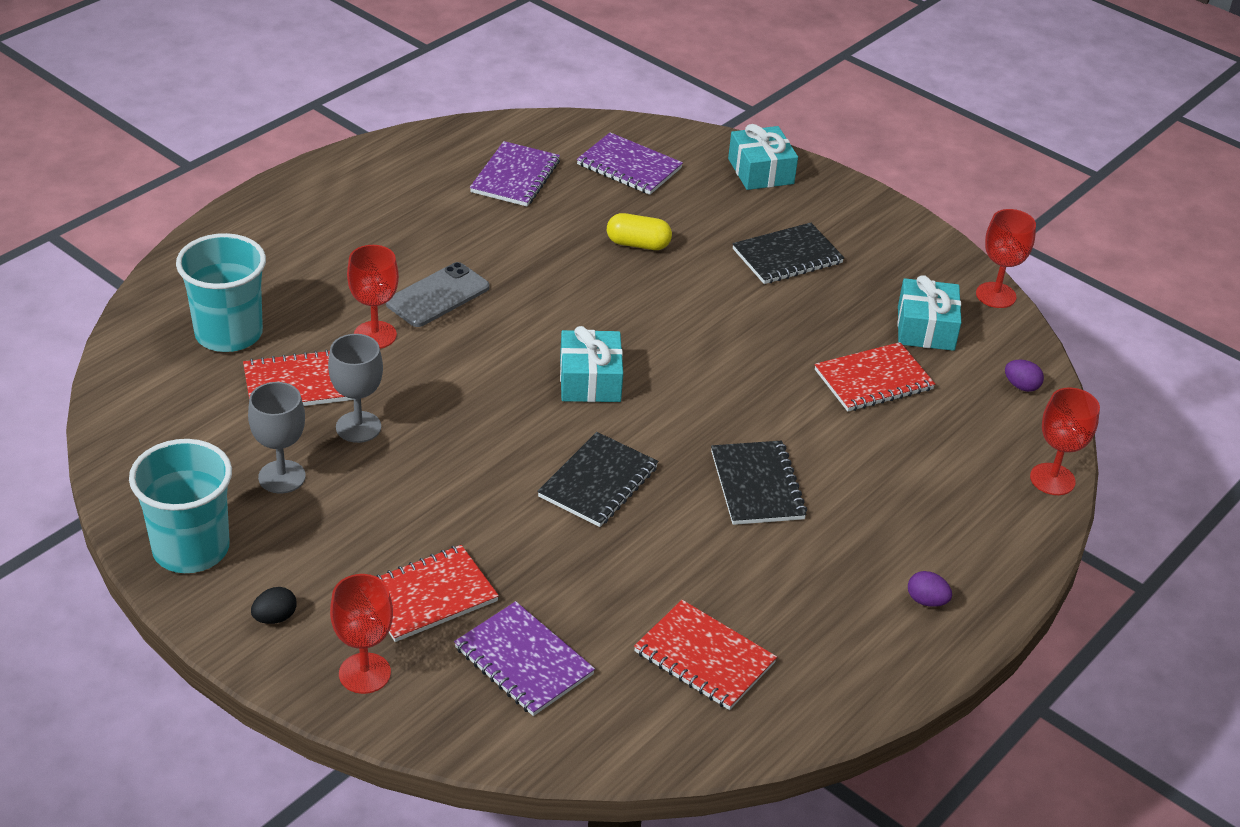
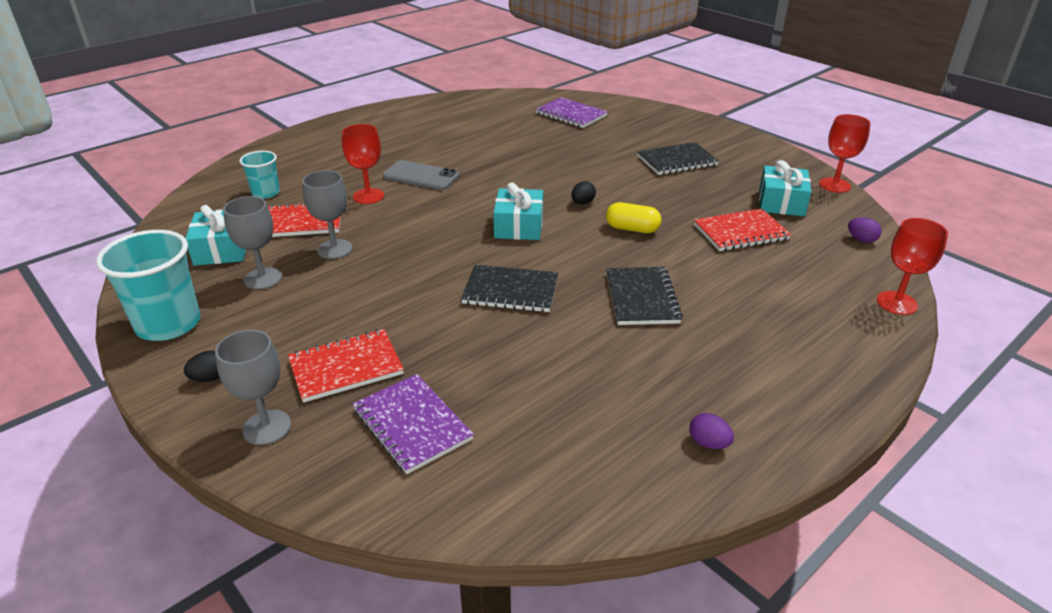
camera: 10 degrees right, 5 degrees down
(229, 334) = (266, 193): turquoise cup -> turquoise cup, size x0.57
(364, 673) = (267, 427): red goblet -> grey goblet
(438, 295) = (421, 176): grey phone -> grey phone turned 60 degrees clockwise
(515, 177) = (493, 118): purple notebook -> none
(598, 482) = (510, 291): black notebook -> black notebook turned 60 degrees clockwise
(638, 244) = (570, 152): yellow capsule -> yellow capsule (632, 229)
(667, 337) = (582, 203): none -> black egg
(704, 658) = (578, 430): red notebook -> none
(760, 171) = (661, 118): turquoise gift -> turquoise gift (222, 249)
(926, 601) = (790, 392): purple egg -> purple egg (708, 443)

